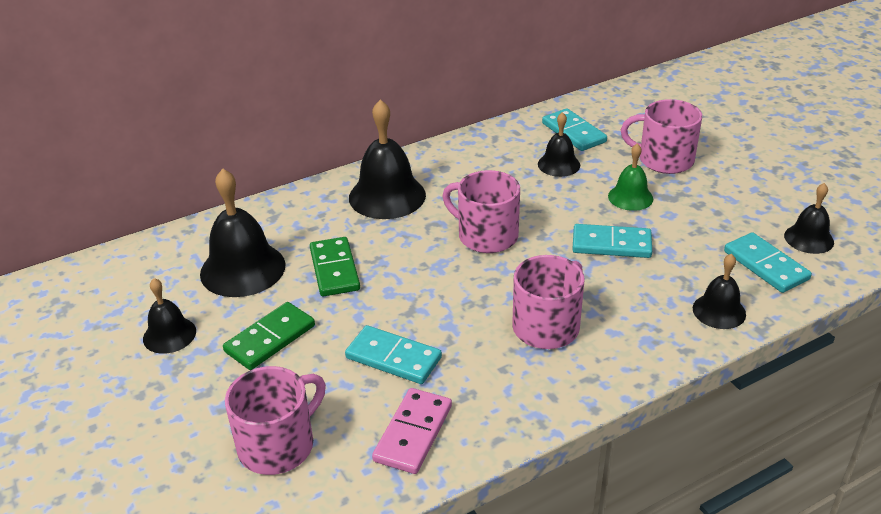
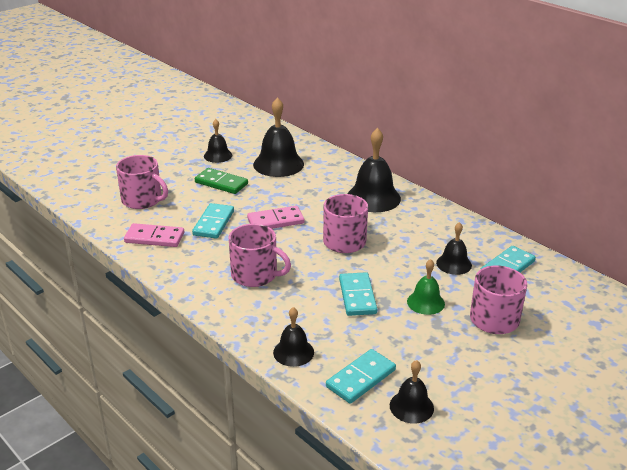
camera: 75 degrees right, 5 degrees down
(334, 269) = (288, 192): green domino -> none
(412, 291) = (275, 221): none -> pink domino

